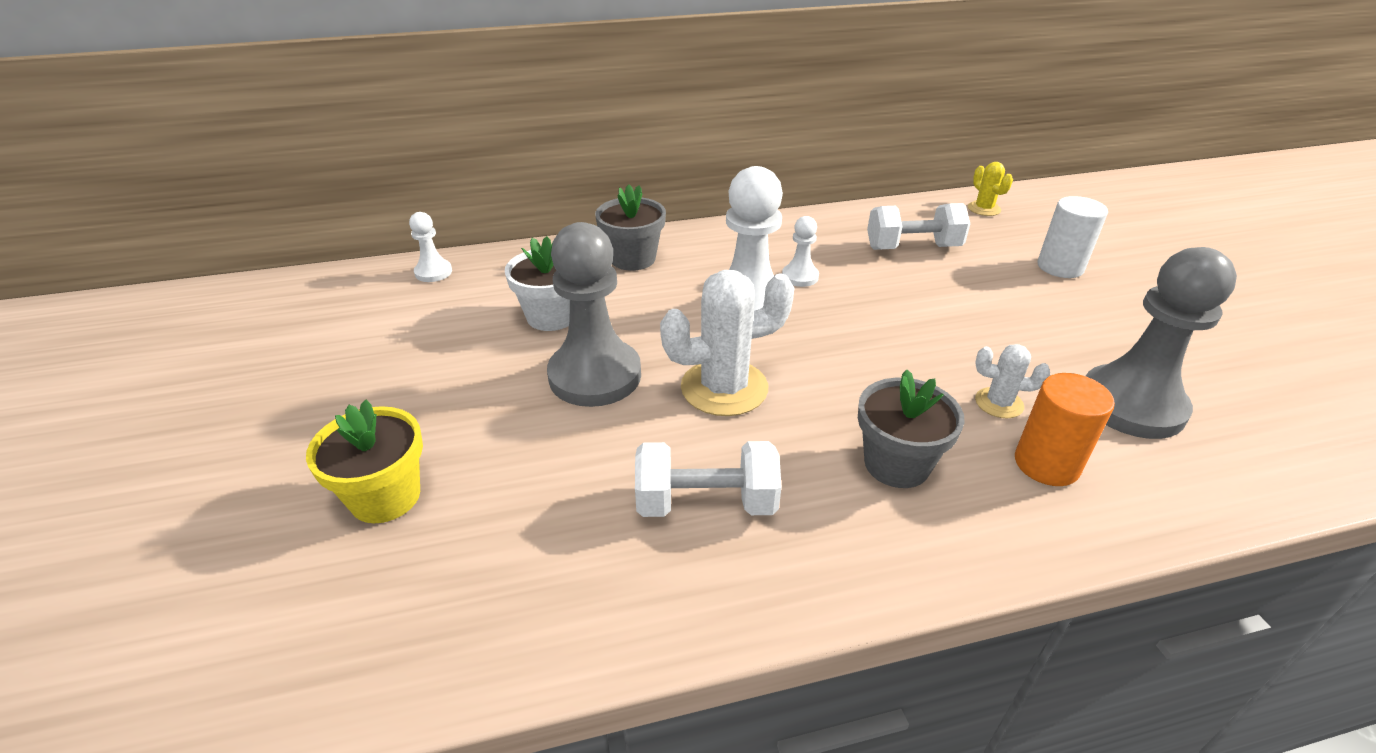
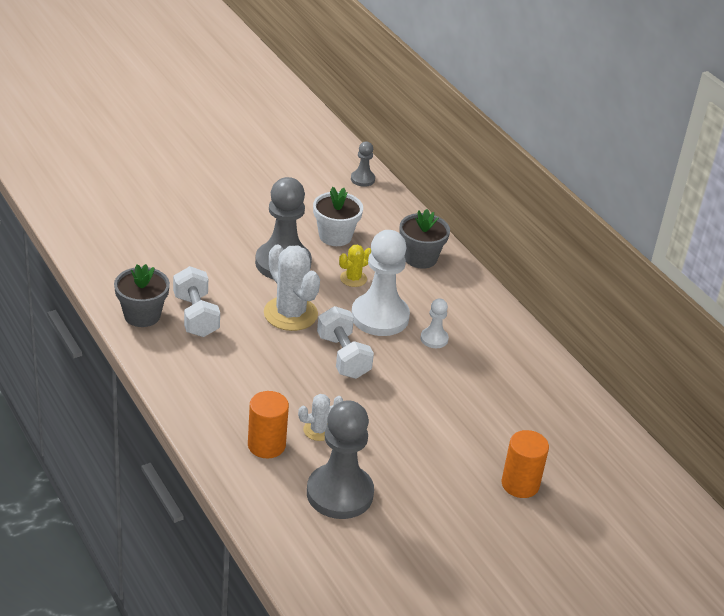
camera: 70 degrees right, 0 degrees up
(385, 497) = (170, 216): yellow flower pot -> none
(433, 272) = (362, 179): white pawn -> grey pawn
(896, 464) = (246, 384): grey flower pot -> grey flower pot (142, 315)
(912, 248) = (509, 399): white dumbbell -> white dumbbell (343, 356)
(984, 209) = (609, 447): yellow cactus -> yellow cactus (353, 279)
(999, 403) = (318, 430): white cactus -> white cactus turned 75 degrees clockwise
(1060, 267) = (520, 484): white cylinder -> orange cylinder

